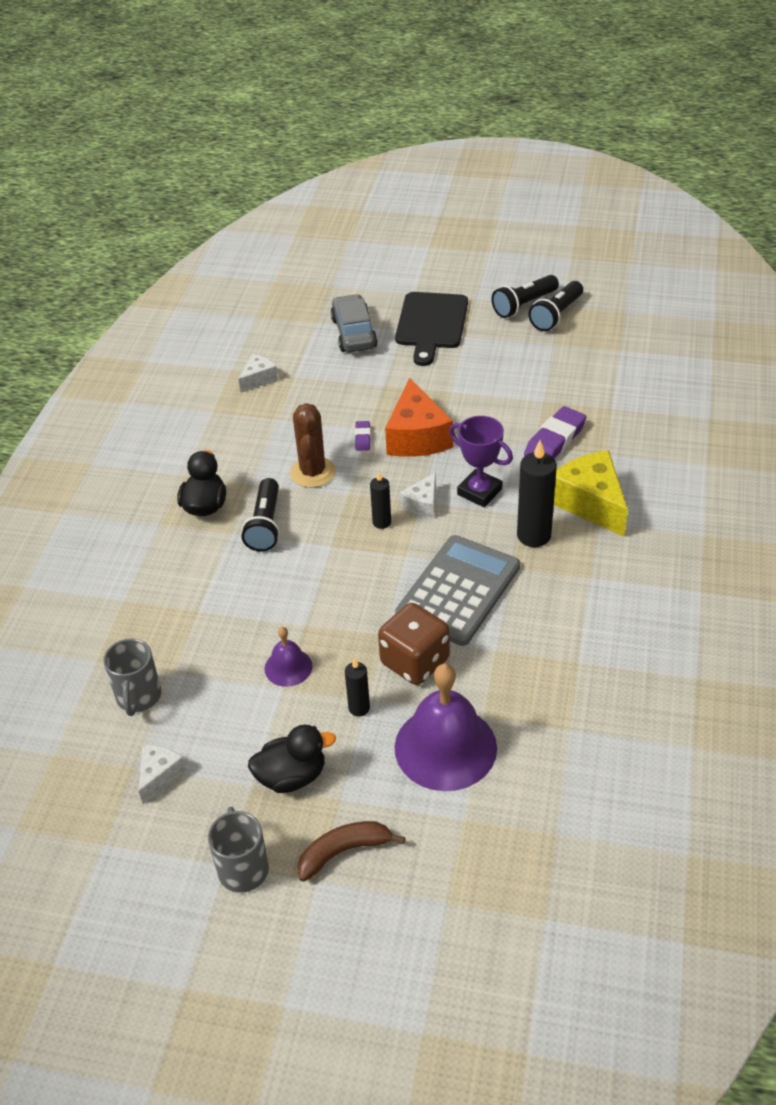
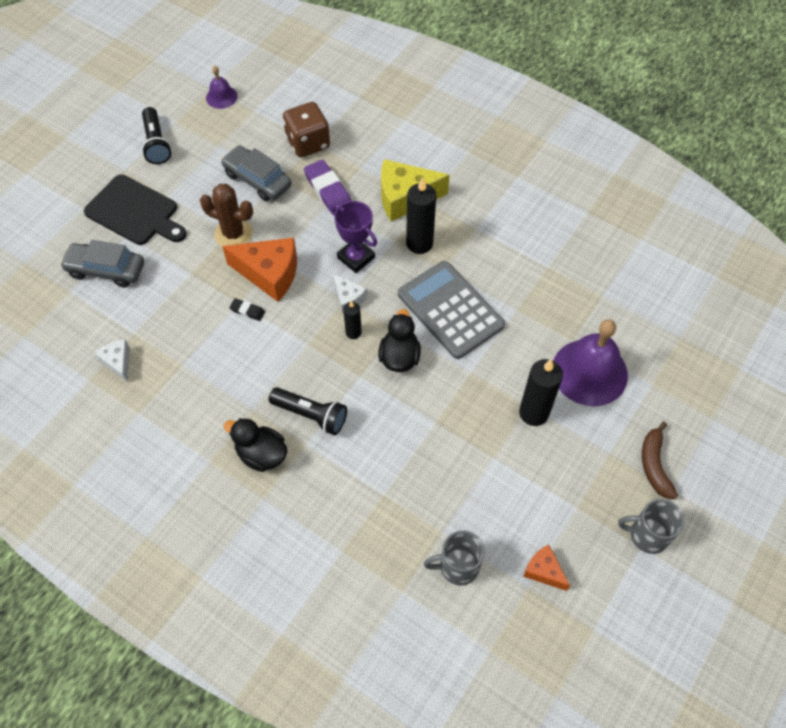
camera: 70 degrees left, 15 degrees up
(138, 697) = (457, 566): grey mug -> grey mug turned 150 degrees clockwise
(159, 776) = (543, 571): white cheese -> orange cheese
(288, 667) = (474, 447): purple bell -> purple bell (221, 97)
(292, 776) = (579, 477): black duck -> black duck (399, 357)
(313, 472) = (267, 360): brown cactus -> brown cactus (233, 234)
(359, 708) = (533, 413): black candle -> black candle, size x1.79
(363, 438) = (247, 311): purple eraser -> black eraser
(415, 661) = (505, 362): brown dice -> brown dice (308, 143)
(479, 492) = (356, 257): purple trophy -> purple trophy turned 75 degrees clockwise
(530, 386) = (257, 180): none -> grey car
(556, 315) = (184, 129): black flashlight -> none

